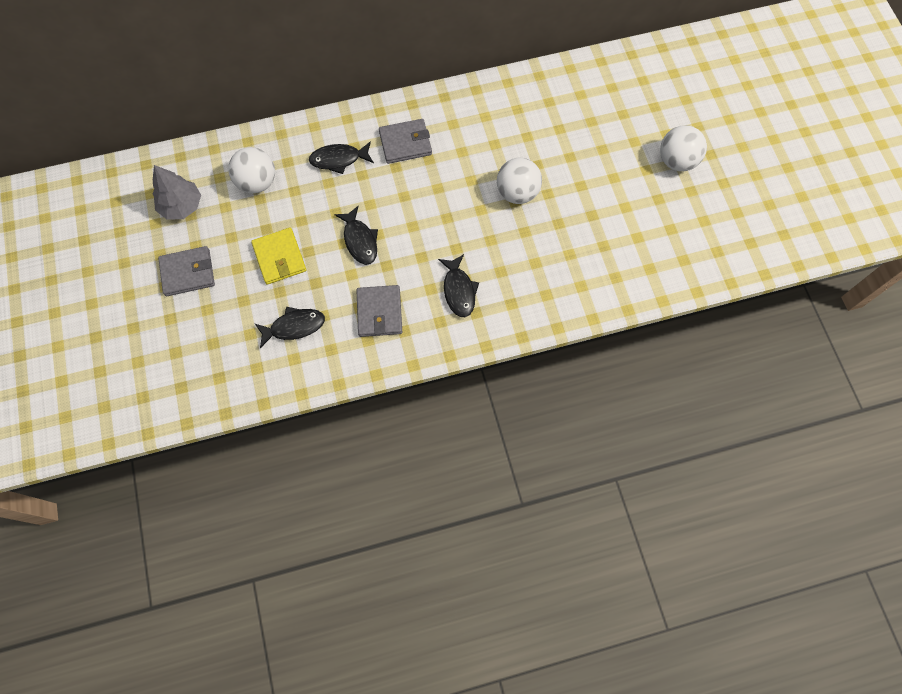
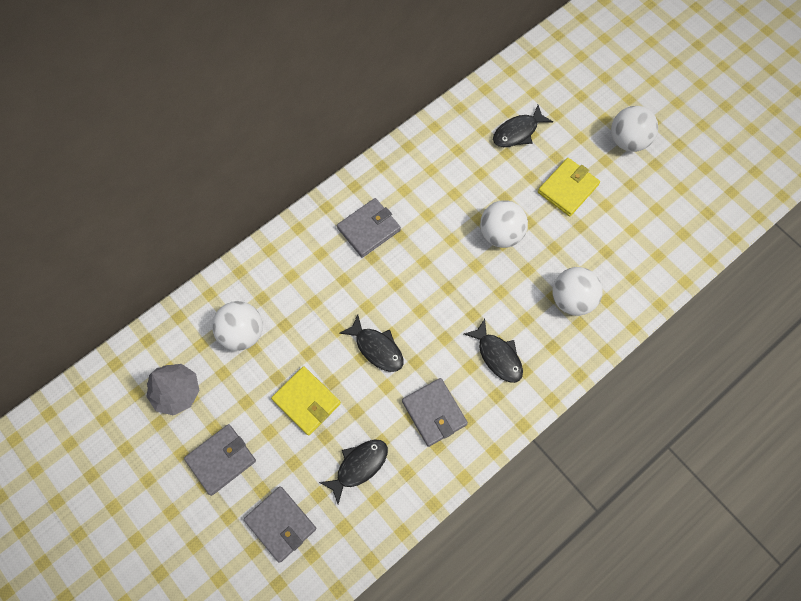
camera: 25 degrees left, 0 degrees up
(207, 343) = (280, 524): none -> grey wallet
(339, 159) = (312, 273): black fish -> black fish (518, 132)
(550, 272) = (572, 299): none -> white ball
(598, 179) = (568, 188): none -> yellow wallet

